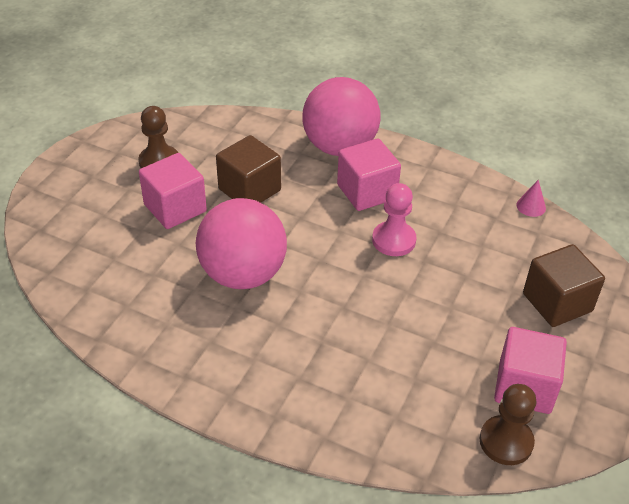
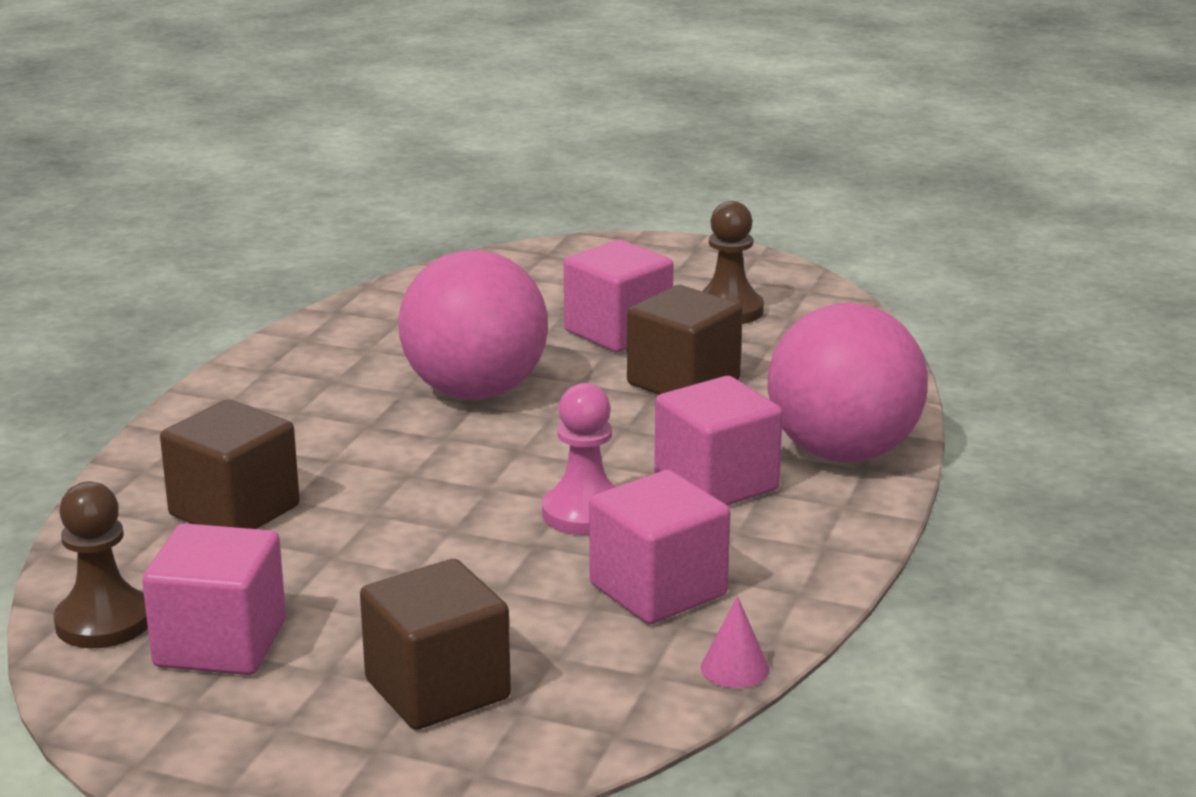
camera: 85 degrees right, 20 degrees down
(381, 386) = (234, 511): none -> brown cube
(467, 222) = (658, 590): none -> pink cube

